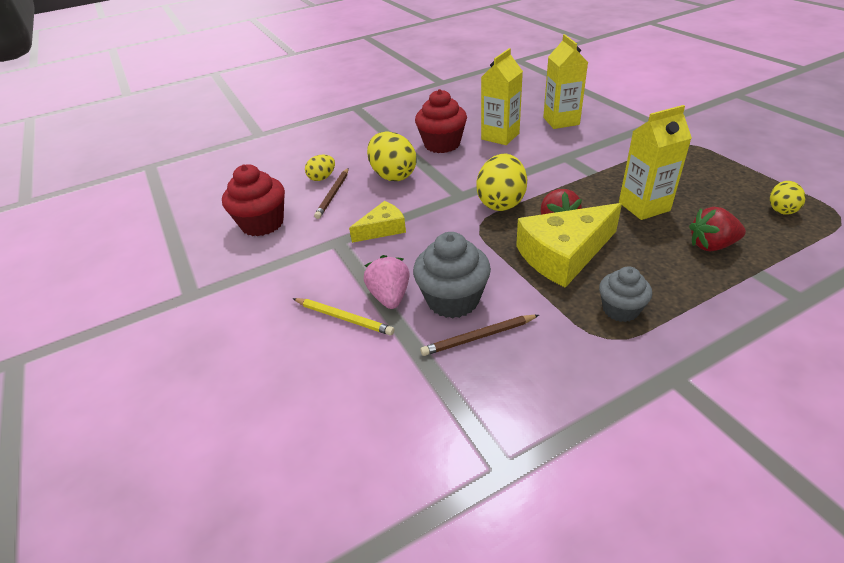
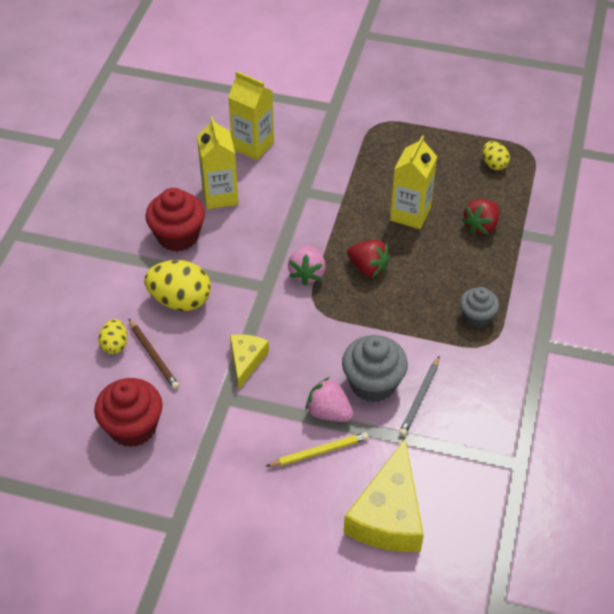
camera: 50 degrees left, 10 degrees up
(479, 337) = (420, 398): brown pencil -> grey pencil
(501, 202) = (307, 274): yellow egg -> pink strawberry
(563, 255) = (402, 295): yellow cheese -> yellow cheese (388, 515)

